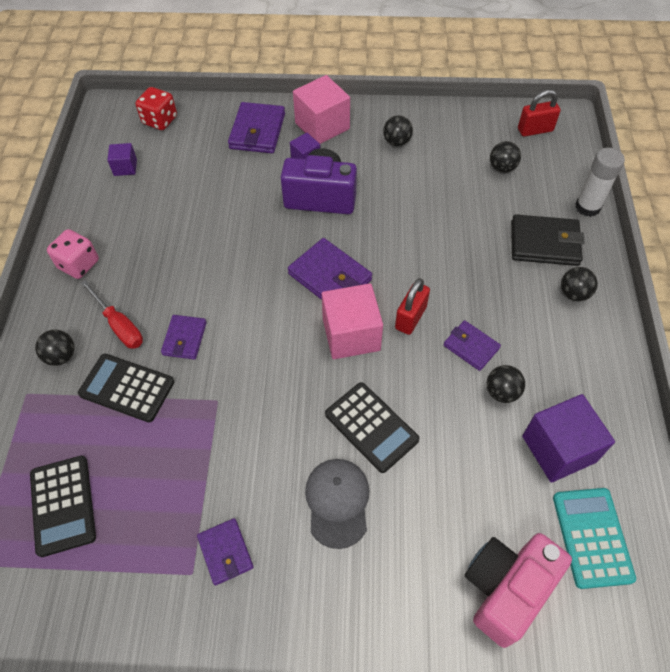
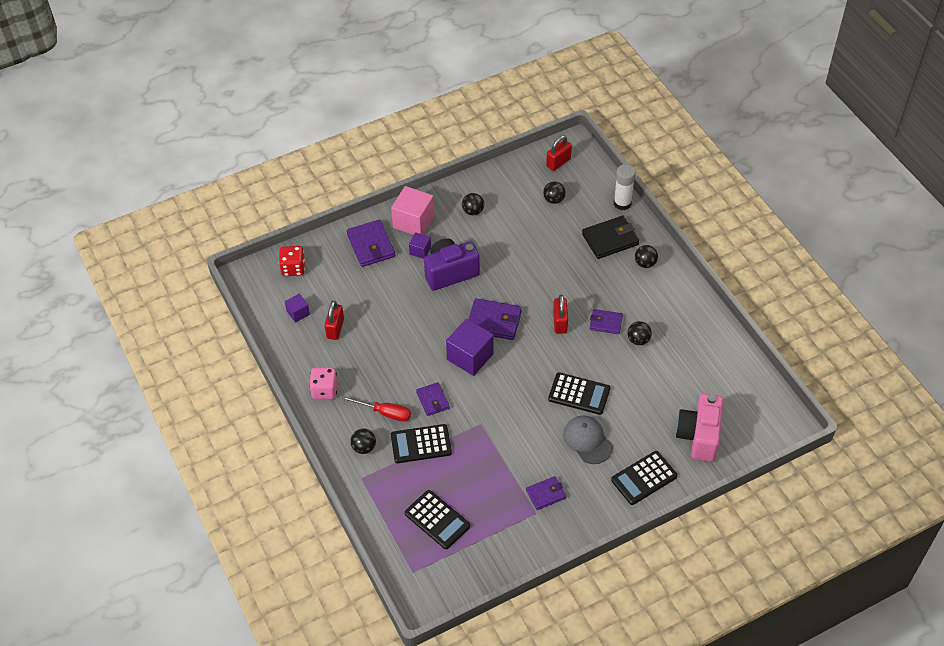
camera: 30 degrees left, 5 degrees down
(148, 201) = (335, 328): none -> red padlock
(225, 552) = (546, 494): purple wallet -> purple wallet turned 60 degrees counterclockwise
(351, 334) = (532, 349): pink cube -> none
(380, 611) = (644, 478): none -> black calculator
(558, 449) = (686, 355): purple cube -> purple cube (470, 356)
(592, 537) = (727, 390): turquoise calculator -> none

